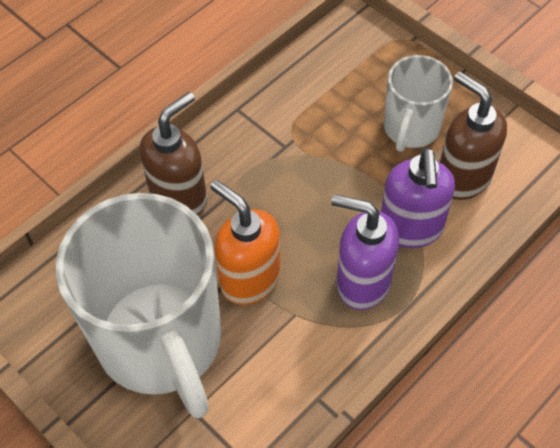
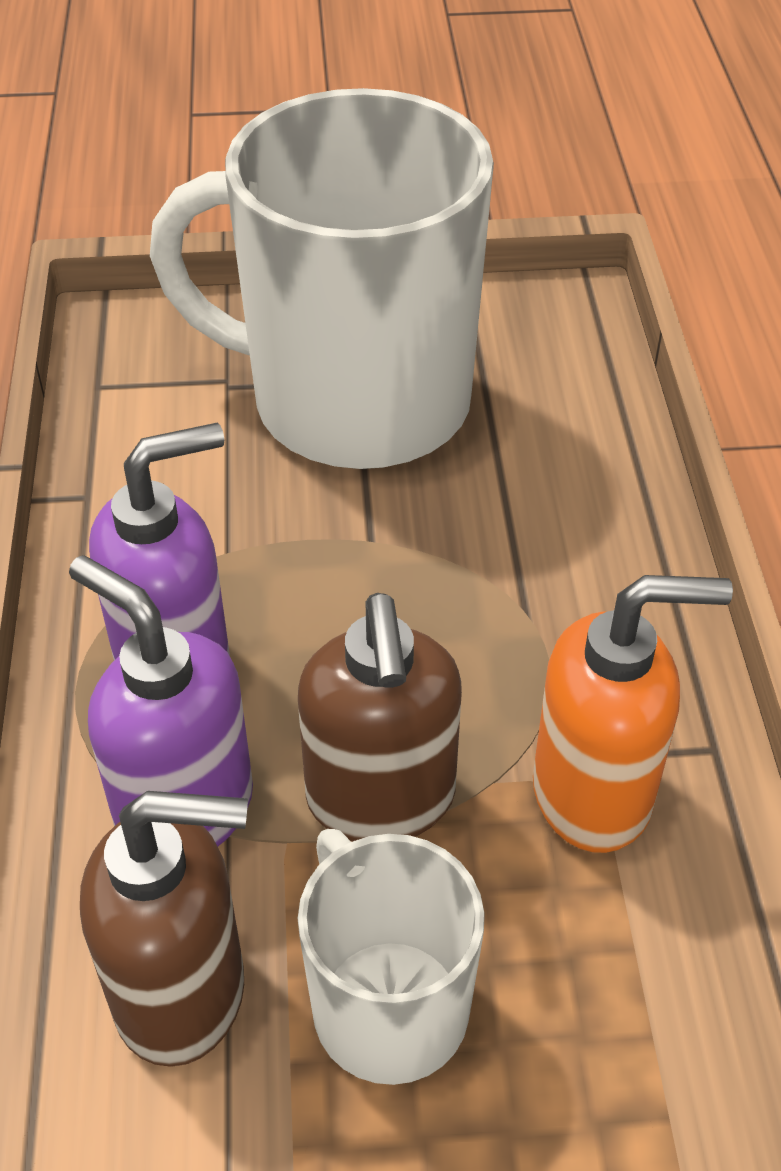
camera: 130 degrees right, 10 degrees down
(180, 197) = (581, 552): brown soap dispenser -> brown soap dispenser (381, 800)
(249, 279) = (341, 540): orange soap dispenser -> orange soap dispenser (594, 794)

